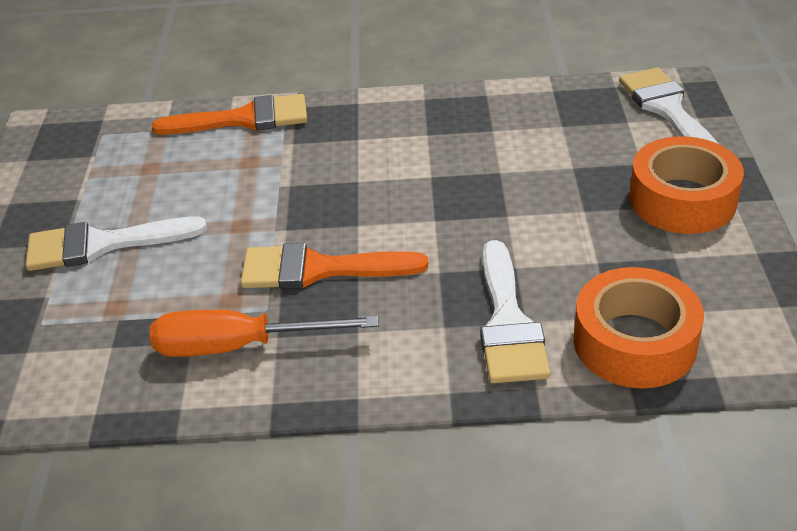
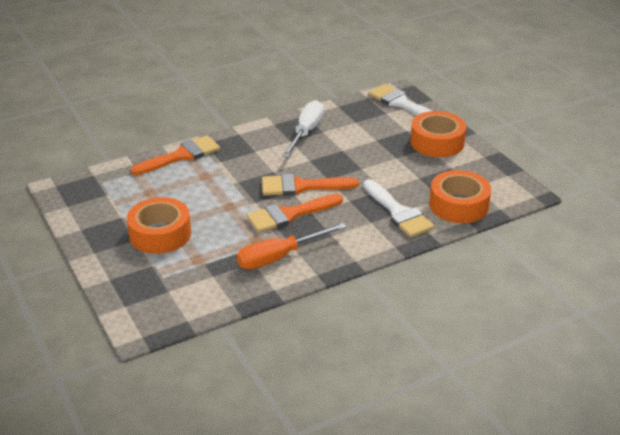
camera: 30 degrees left, 5 degrees down
(102, 244) = (160, 234): white brush -> orange tape
(380, 222) = (301, 186): none -> orange brush
(464, 125) = (306, 132): none -> white screwdriver

